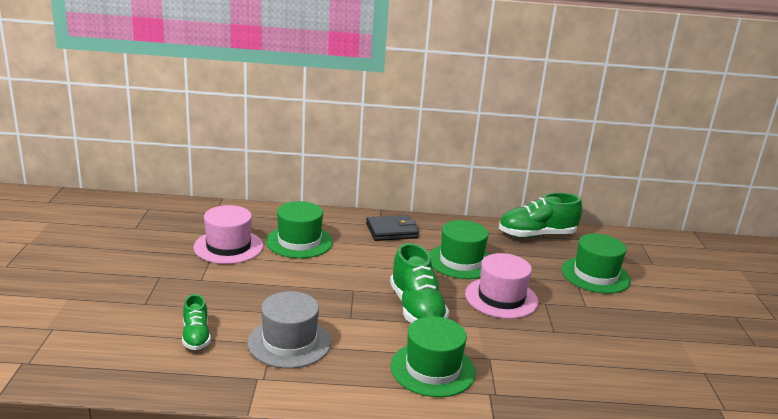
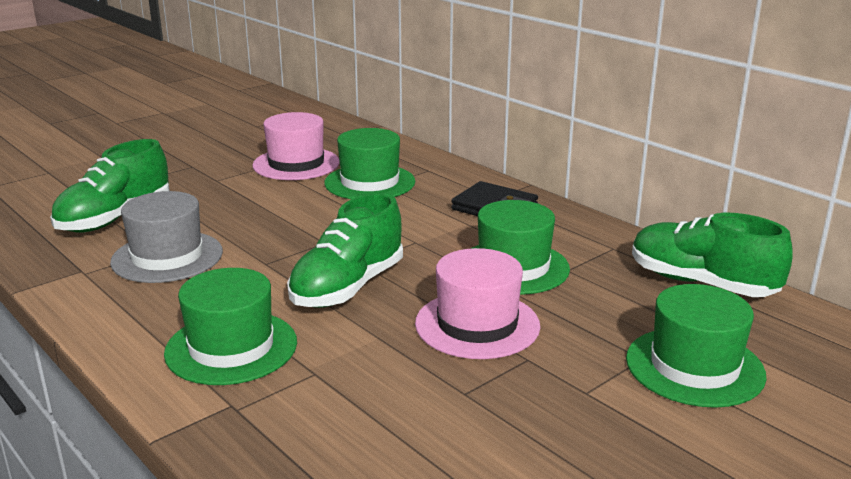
camera: 50 degrees right, 0 degrees up
(196, 336) = (115, 218): green shoe -> green shoe, size x1.74

